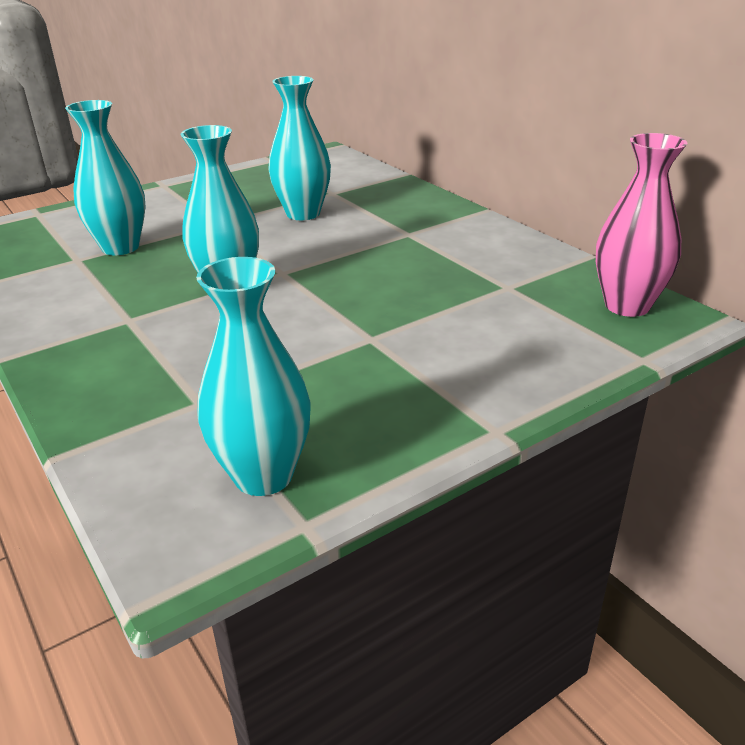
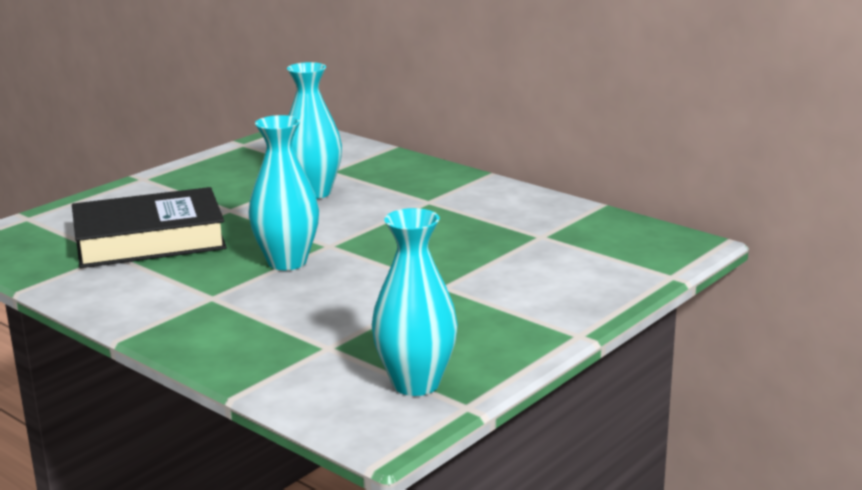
camera: 15 degrees left, 10 degrees down
(120, 247) = (149, 240): turquoise vase -> black book
(627, 306) = (646, 240): pink vase -> none

